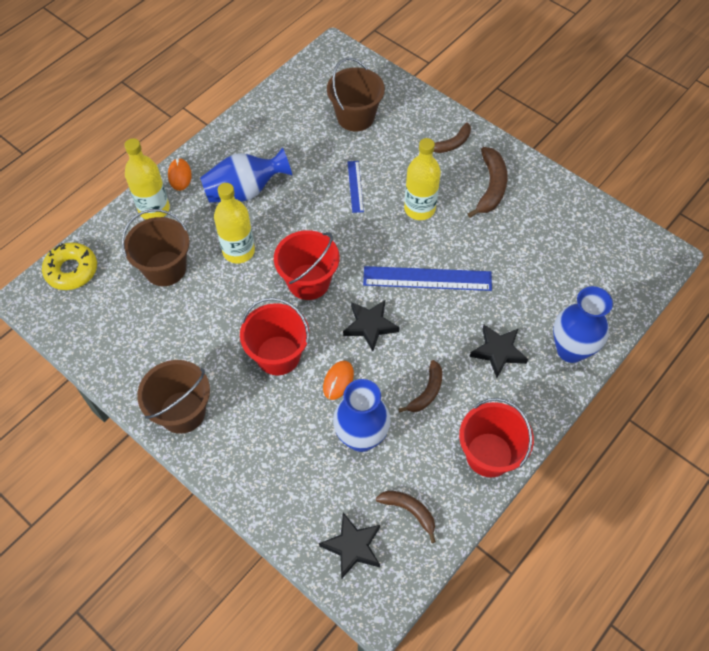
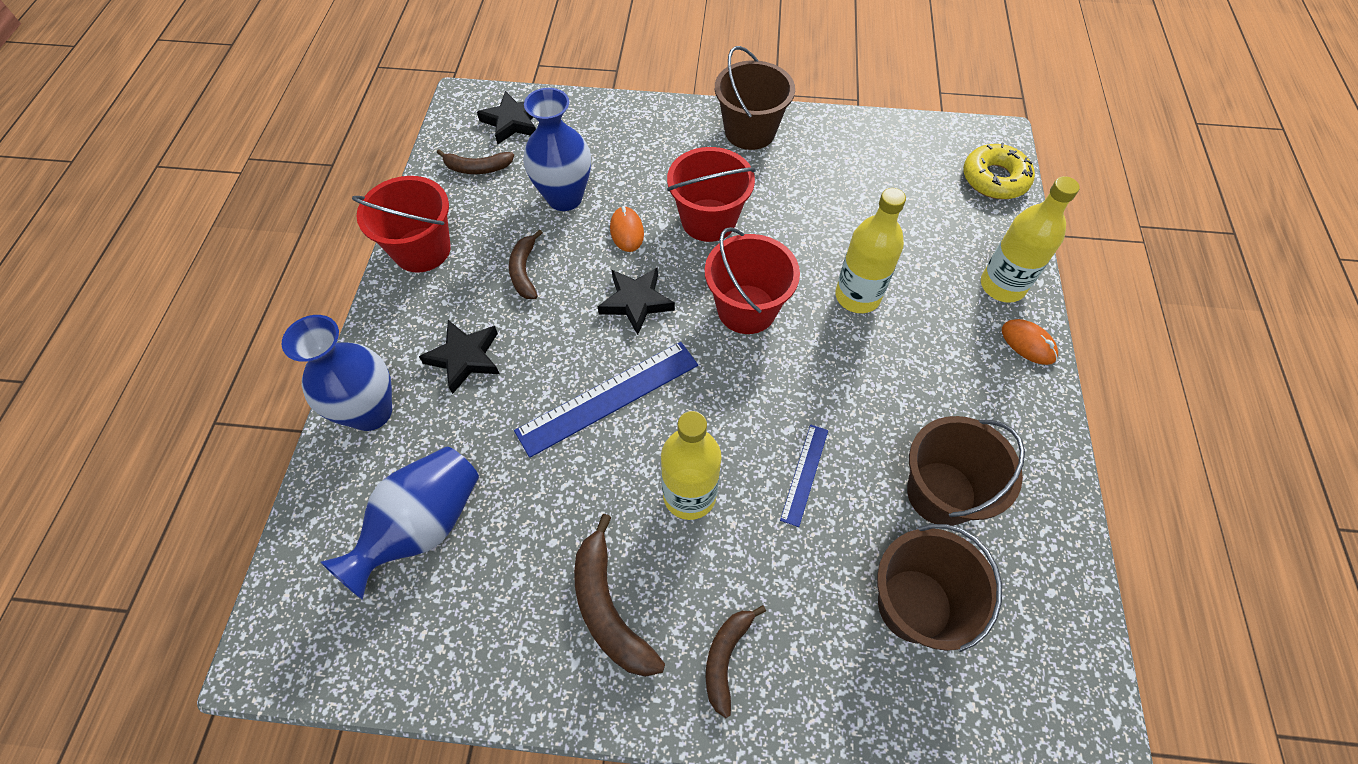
camera: 145 degrees right, 0 degrees up
(165, 268) = (910, 233): brown bucket -> brown bucket (941, 493)
(245, 191) = (931, 373): blue vase -> blue vase (422, 527)
(355, 186) = (804, 474): blue ruler -> blue ruler turned 60 degrees clockwise

